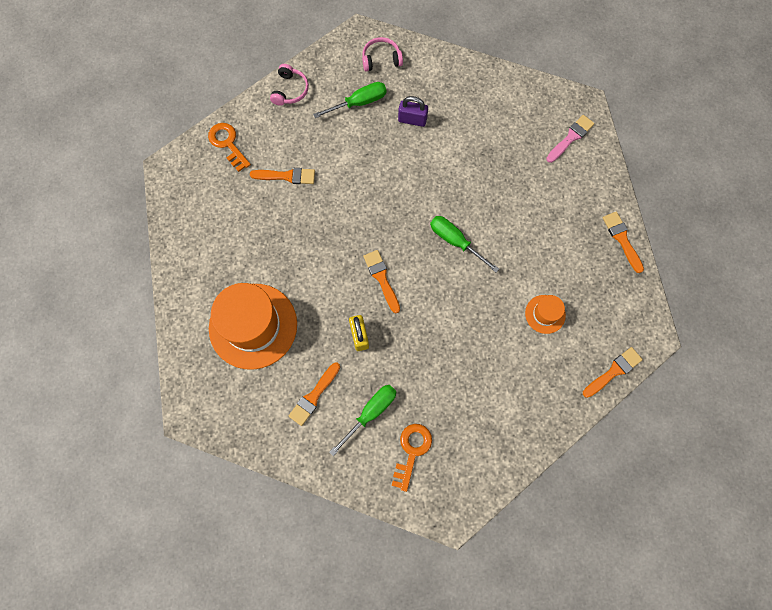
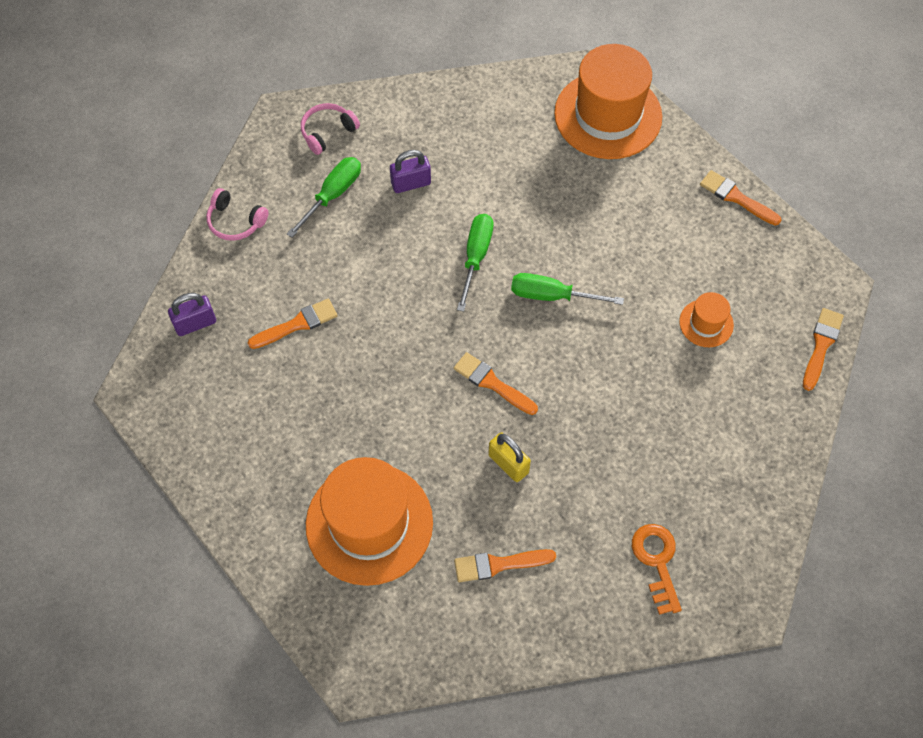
camera: 30 degrees left, 10 degrees down
(227, 144) = (195, 323): orange key -> purple padlock
(290, 90) = (235, 221): pink headphones -> pink headphones turned 135 degrees clockwise
(314, 396) = (499, 564): orange brush -> orange brush turned 75 degrees clockwise
(371, 412) = (580, 544): green screwdriver -> green screwdriver (476, 256)
(570, 138) = (608, 115): pink brush -> orange hat

